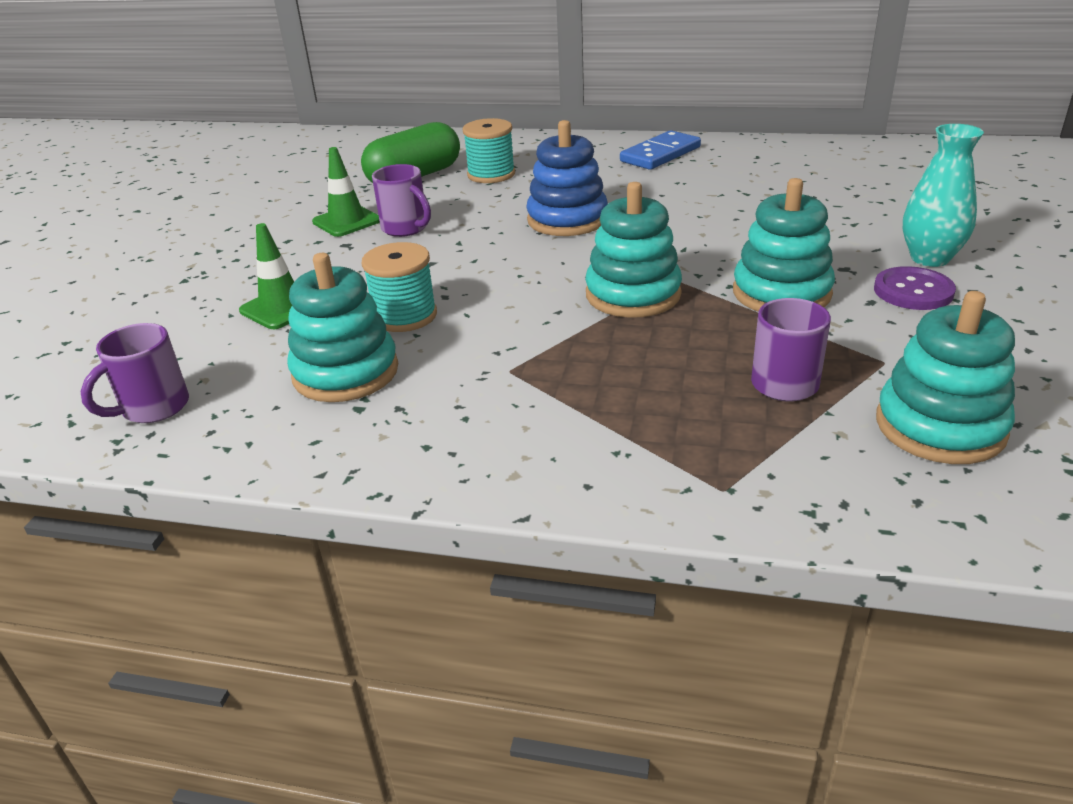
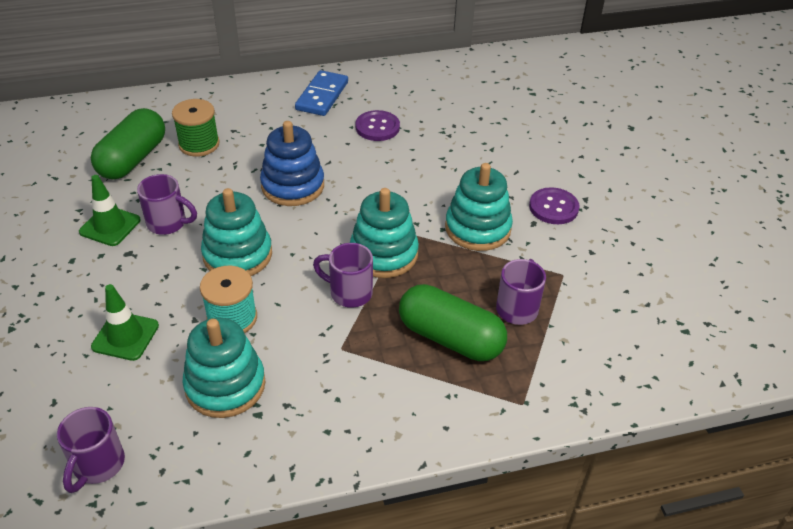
camera: 30 degrees left, 10 degrees up
(491, 174) = (199, 144): turquoise spool -> green spool
(561, 321) = (349, 293): none -> purple mug
(664, 392) = (450, 338): none -> green capsule
(709, 186) = (377, 127): none -> purple button
(930, 258) = (551, 174): turquoise vase -> none
(940, 426) = (612, 318): turquoise stacking toy -> turquoise stacking toy (237, 255)

